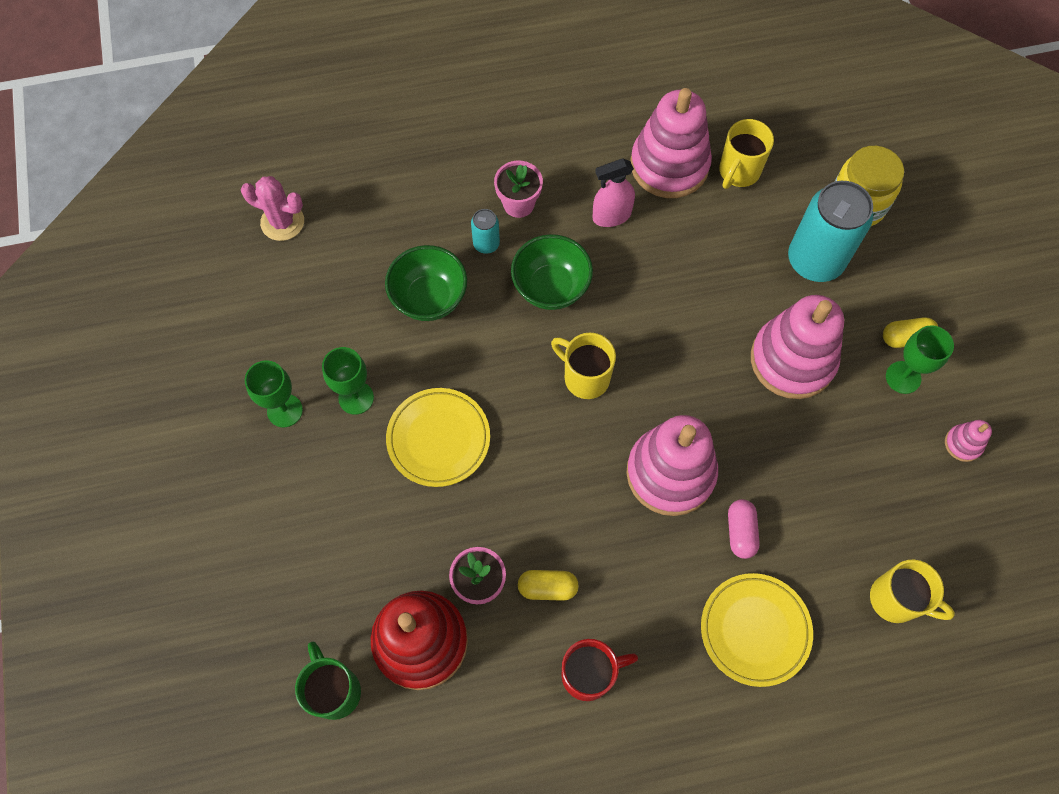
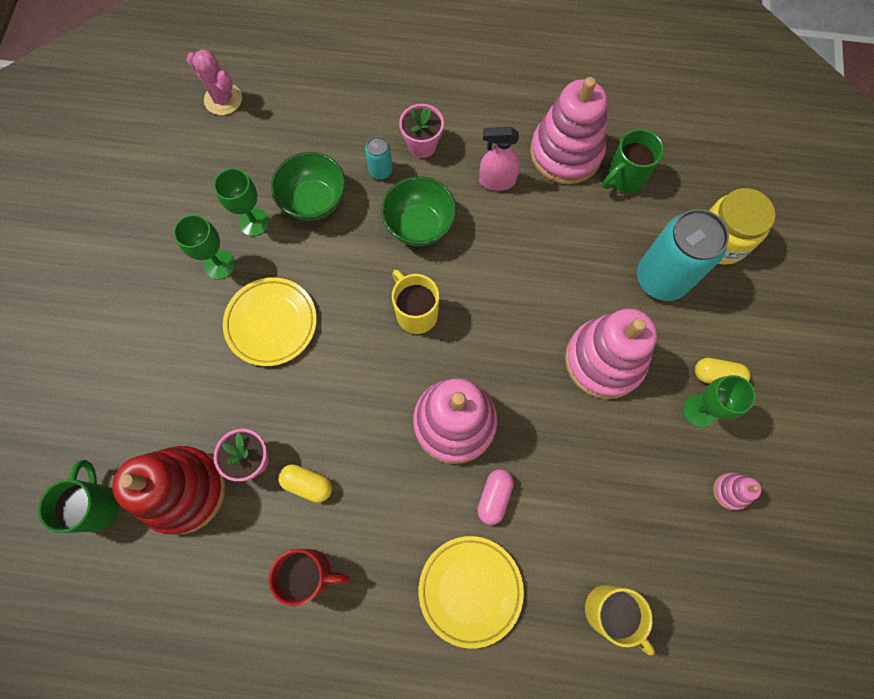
camera: 20 degrees right, 5 degrees up
(285, 410) = (158, 256): green goblet -> green goblet (254, 222)
(738, 172) = (624, 178): yellow mug -> green mug

